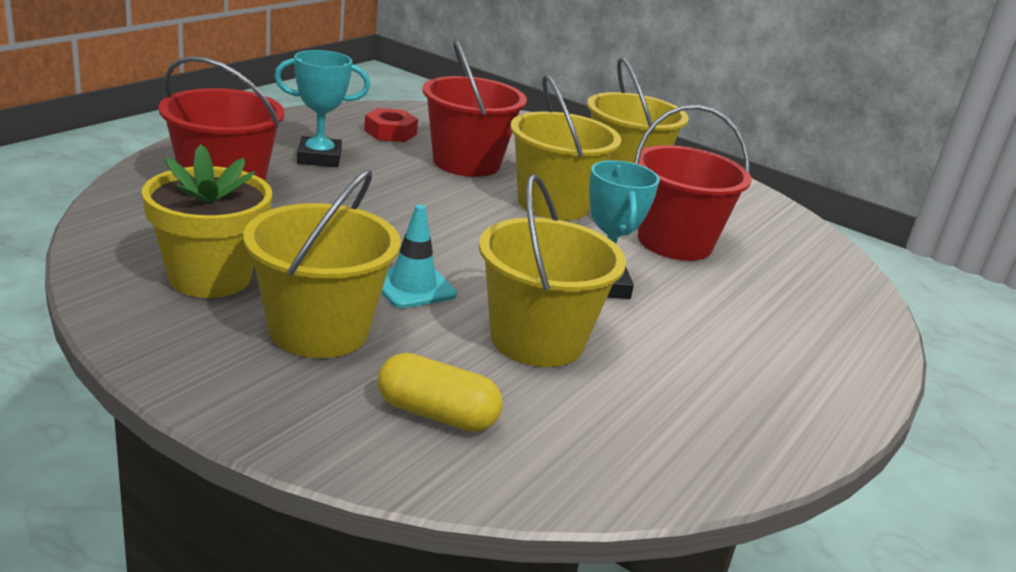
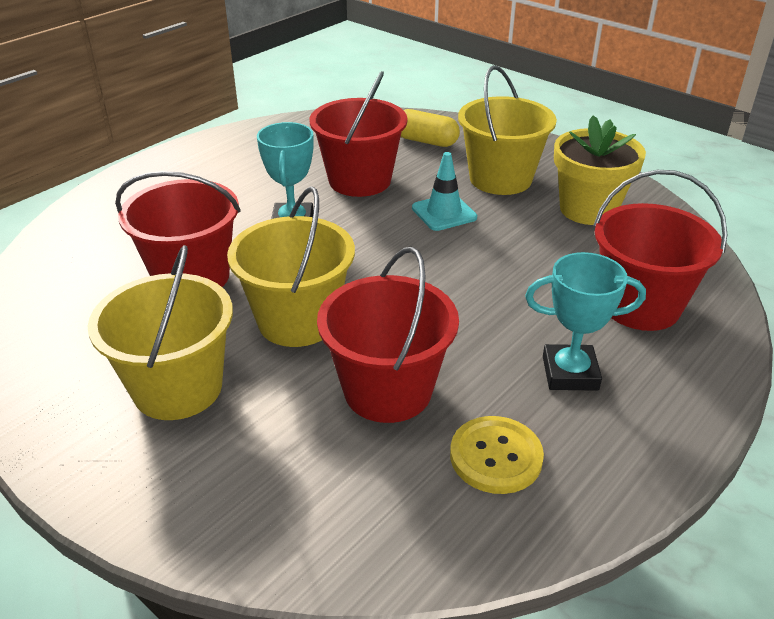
camera: 170 degrees left, 10 degrees up
(390, 132) = (496, 456): red nut -> yellow button
(537, 340) = (359, 180): yellow bucket -> red bucket

